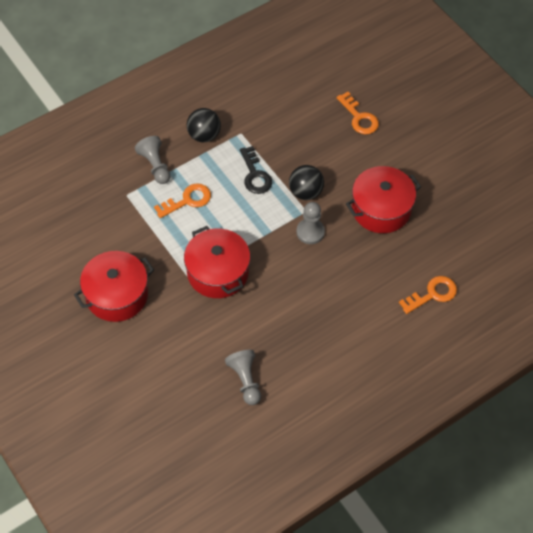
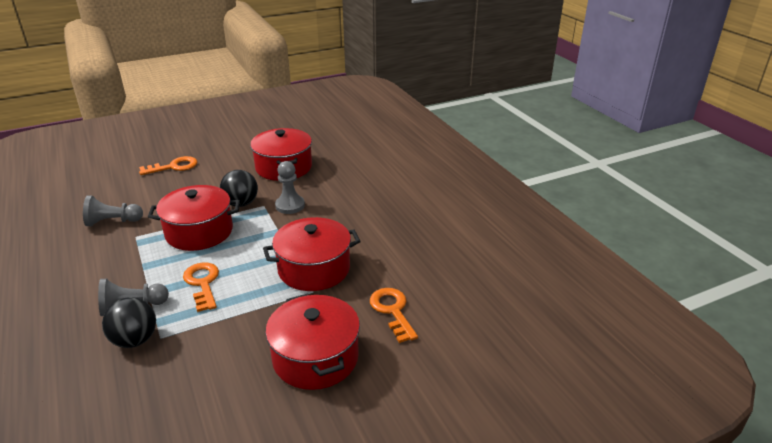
camera: 80 degrees left, 25 degrees down
(204, 135) = (117, 263): black ball -> black ball (135, 340)
(245, 380) = (454, 261): grey pawn -> grey pawn (113, 222)
(255, 175) = (199, 232): black key -> red pot
(432, 294) = (381, 154): orange key -> orange key (392, 311)

